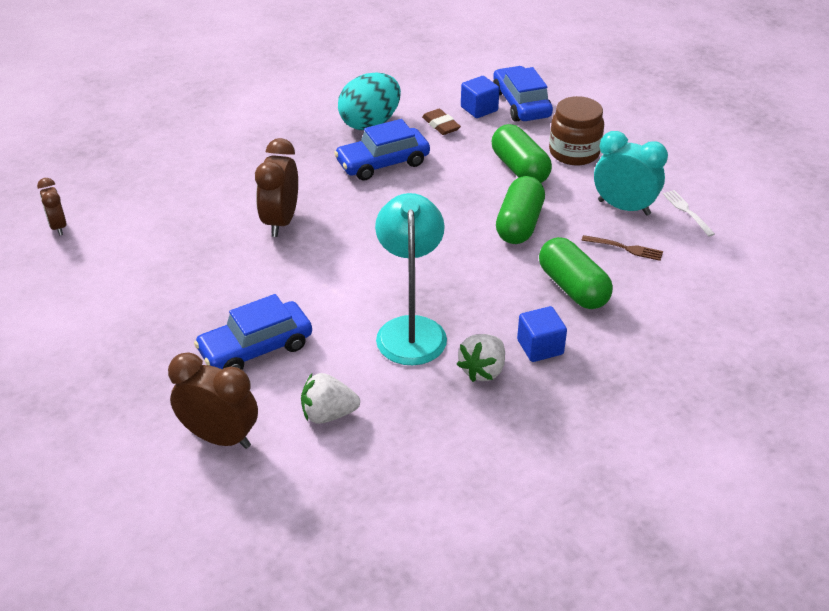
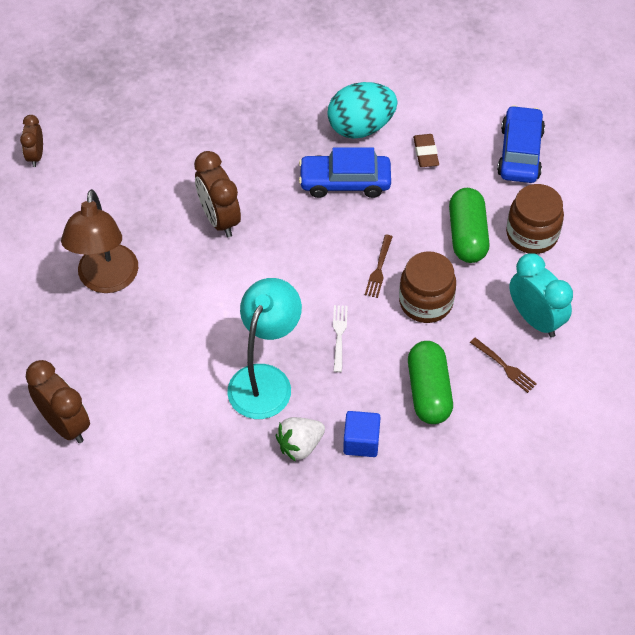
camera: 25 degrees right, 15 degrees up
(193, 301) = (106, 280): none -> brown lamp
(256, 348) = (132, 349): blue car -> none
(280, 222) = (219, 219): brown clock -> brown clock turned 60 degrees counterclockwise
(328, 414) = (155, 436): white strawberry -> none
(459, 213) = (379, 268): none -> brown fork
(479, 109) = (475, 145): blue cube -> none
(519, 224) = (426, 302): green capsule -> brown jar
(687, 211) = (592, 347): white fork -> white fork (339, 335)

